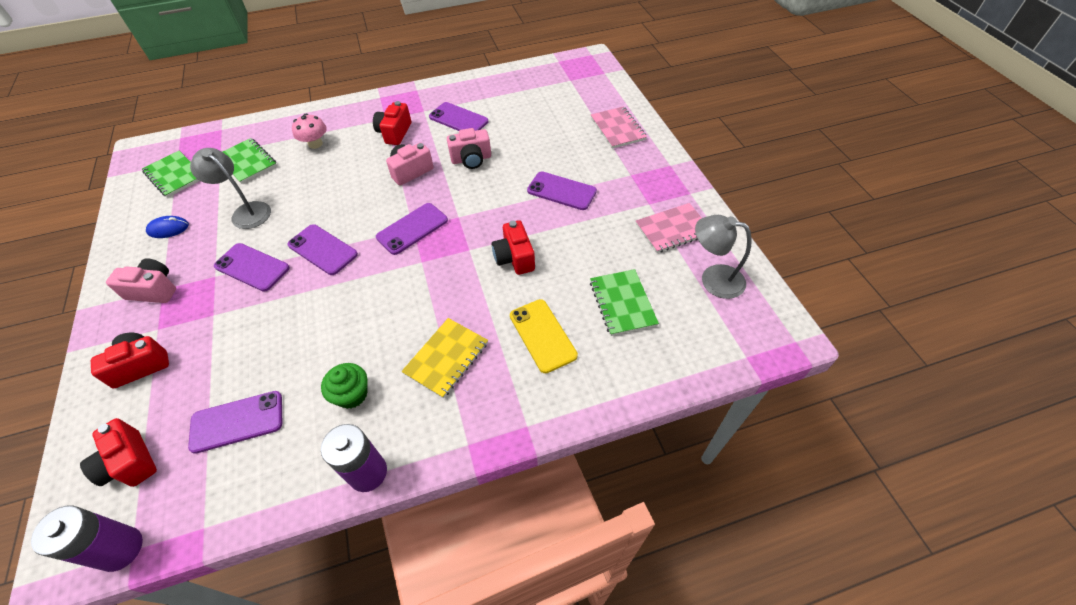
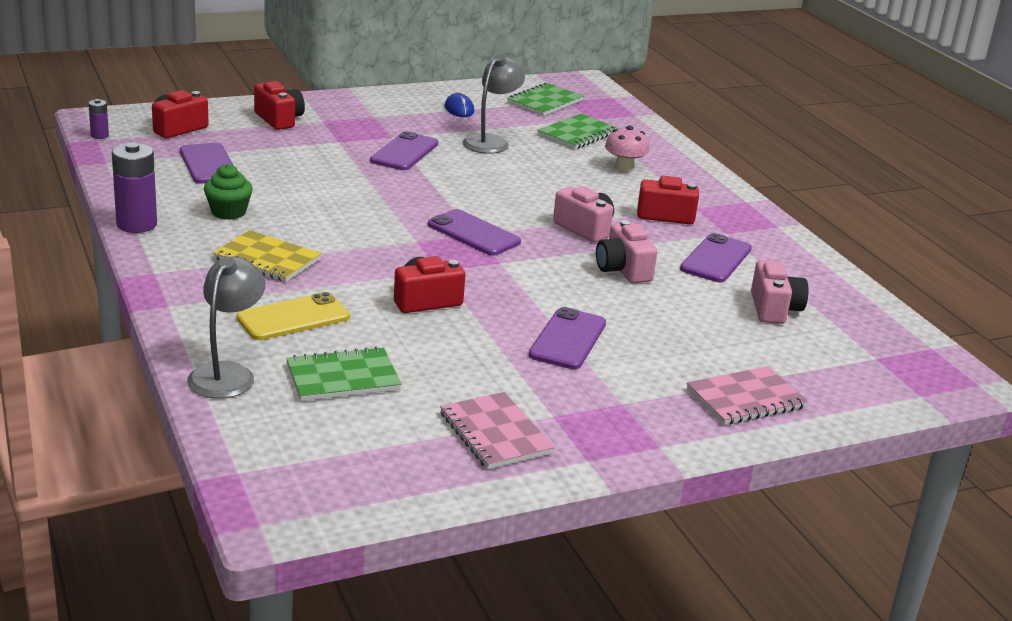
camera: 80 degrees right, 25 degrees down
(121, 549) = (99, 135): purple battery -> purple battery, size x0.50
(154, 290) = (372, 113): pink camera -> pink camera (774, 309)
(322, 250) = (433, 185): purple phone -> none
(713, 279) = (388, 461): grey lamp -> grey lamp (227, 373)

